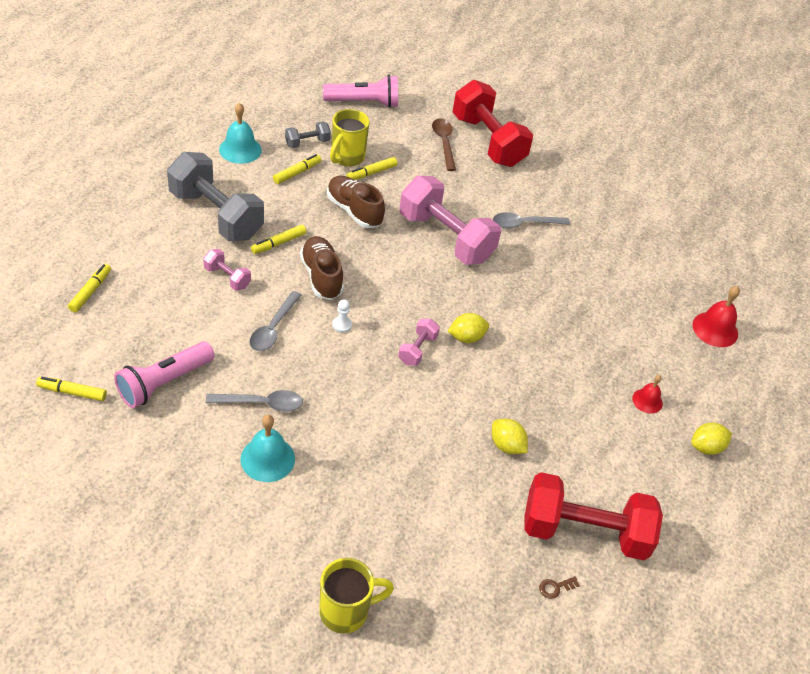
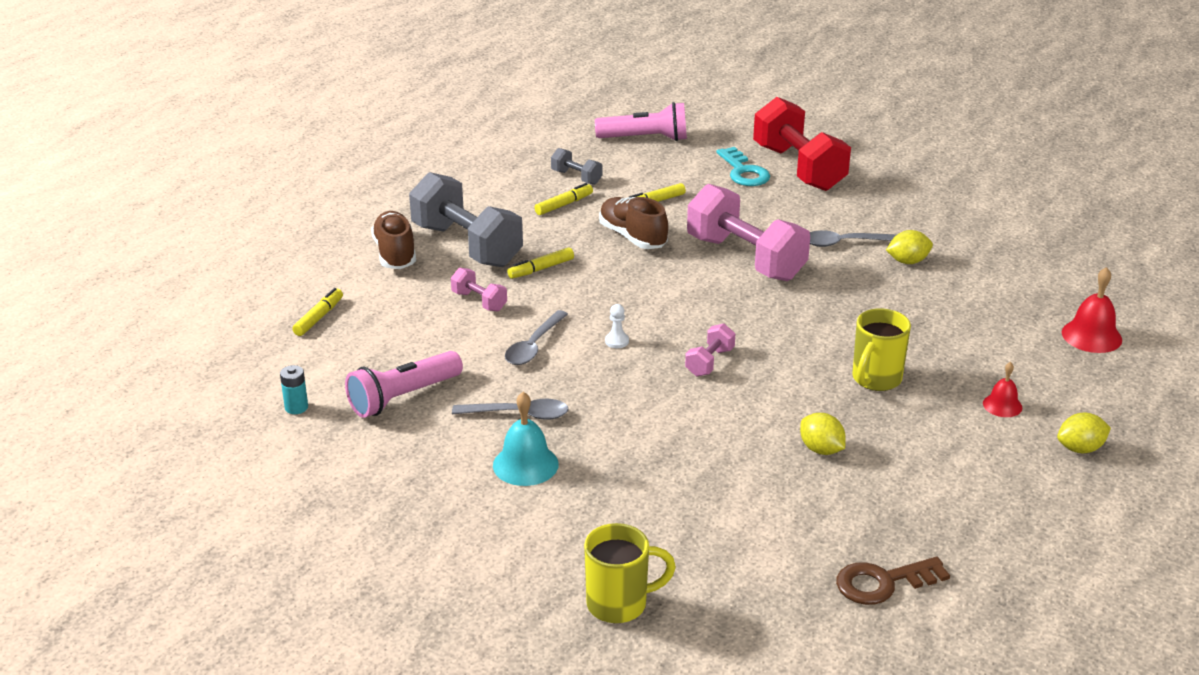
camera: 10 degrees right, 15 degrees down
(72, 392) = (296, 407): yellow marker -> turquoise battery
(240, 149) = (496, 186): turquoise bell -> none
(307, 143) = (576, 177): grey dumbbell -> grey dumbbell turned 60 degrees clockwise
(321, 276) = (592, 298): brown shoe -> brown shoe (395, 254)
(347, 158) = (624, 189): yellow mug -> yellow mug (875, 380)
(444, 143) = (744, 172): brown spoon -> turquoise key
(466, 337) = (771, 350): yellow lemon -> yellow lemon (907, 261)
(555, 587) = (883, 582): brown key -> brown key, size x2.18
(584, 532) = (920, 530): red dumbbell -> none

